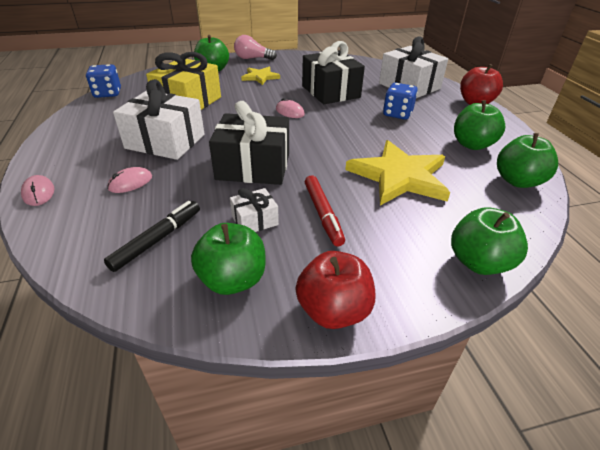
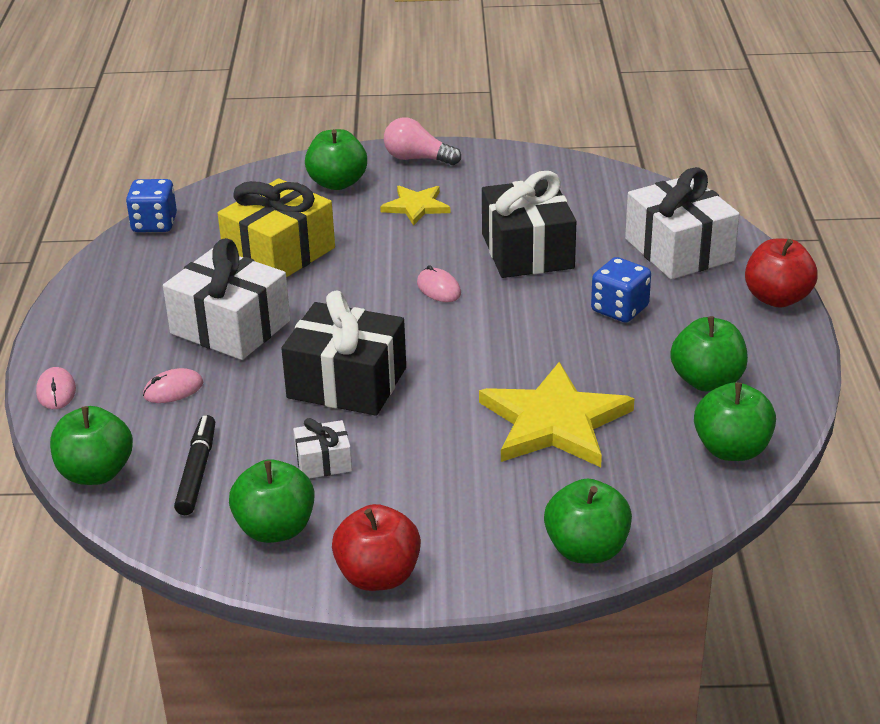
camera: 15 degrees right, 5 degrees down
(71, 251) = (96, 473): none -> green apple
(157, 240) = (197, 471): black marker -> black marker turned 45 degrees counterclockwise
(323, 214) = (416, 464): red marker -> none

